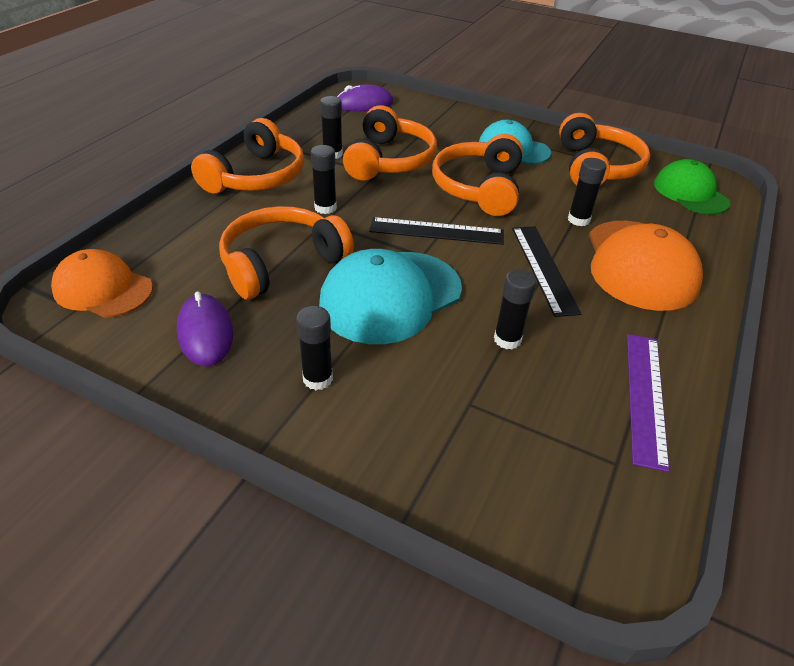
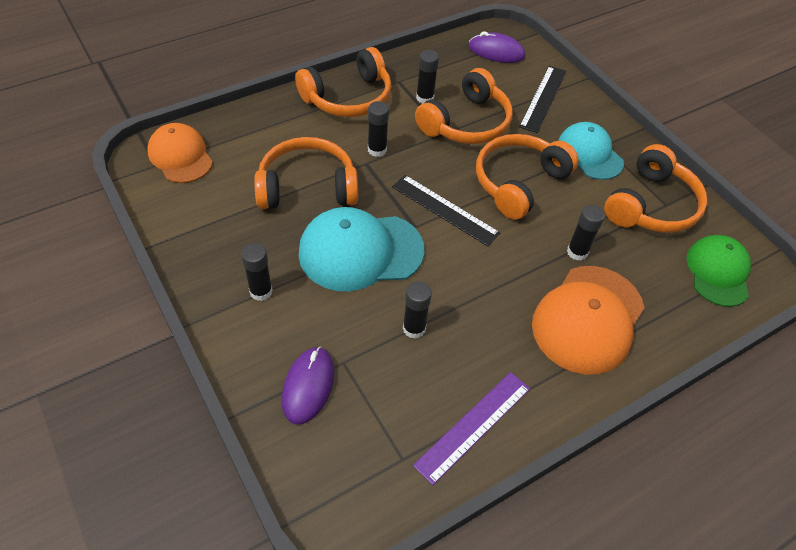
camera: 30 degrees right, 10 degrees up
(205, 333) = (218, 221): purple mouse -> purple mouse (308, 386)
(544, 268) = (500, 283): black ruler -> black ruler (543, 98)

